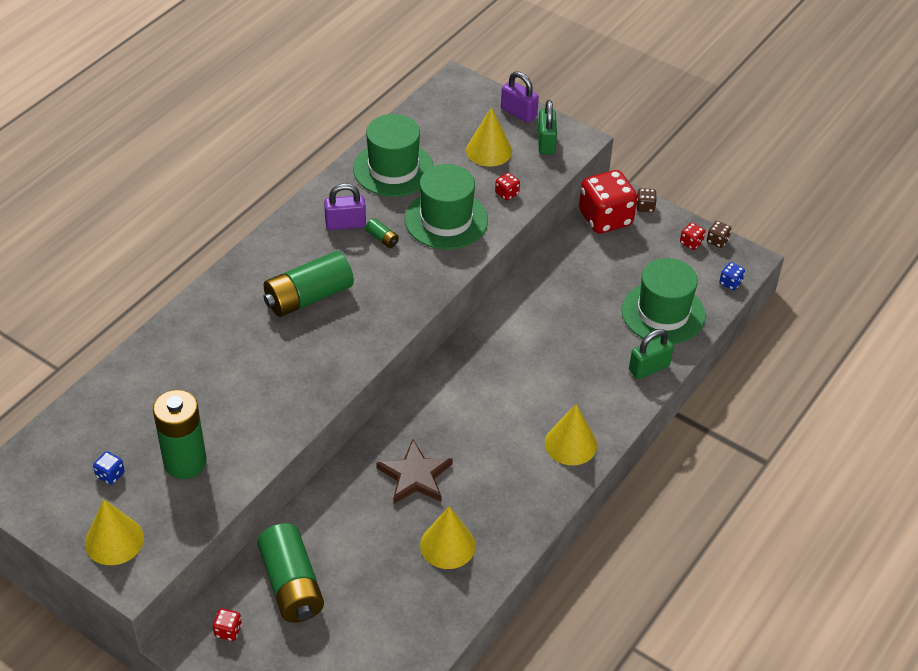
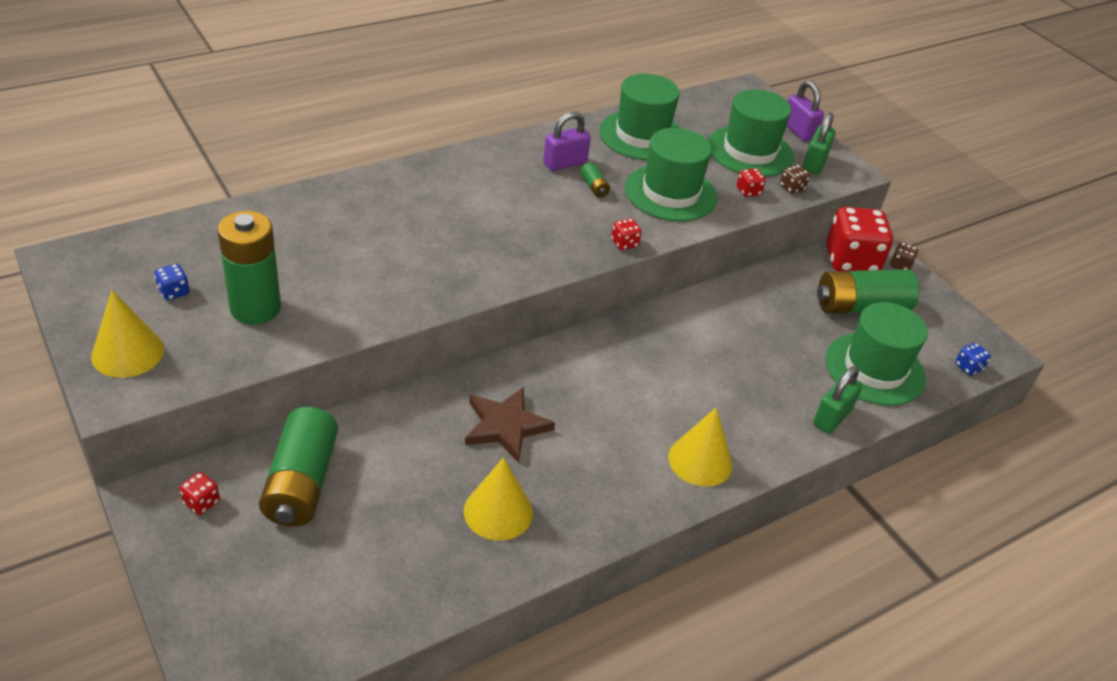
camera: 20 degrees right, 5 degrees down
(308, 297) = (486, 210): green battery -> green battery (860, 307)
(345, 224) = (565, 163): purple padlock -> purple padlock turned 45 degrees counterclockwise
(489, 150) = (750, 151): yellow cone -> green hat
(649, 368) = (832, 417): green padlock -> green padlock turned 45 degrees counterclockwise
(691, 243) = (938, 314): red dice -> red dice (624, 243)
(717, 241) = (970, 322): brown dice -> brown dice (792, 188)

